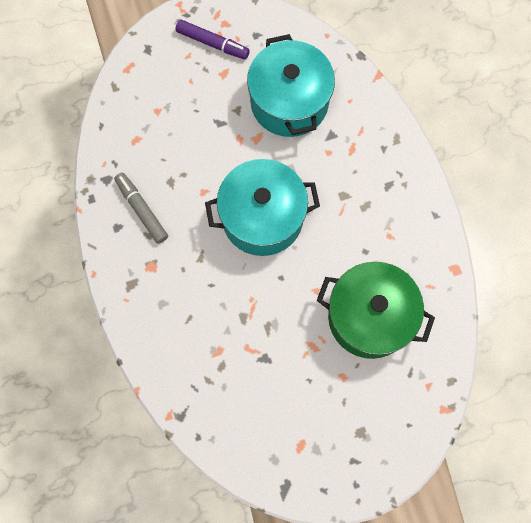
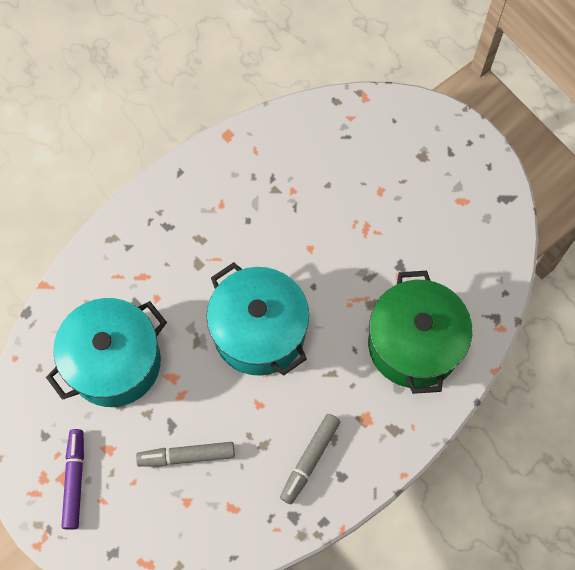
camera: 115 degrees left, 5 degrees down
(191, 124) = (186, 456): none -> grey marker
(369, 317) = (312, 190): green pot -> green pot (414, 344)

